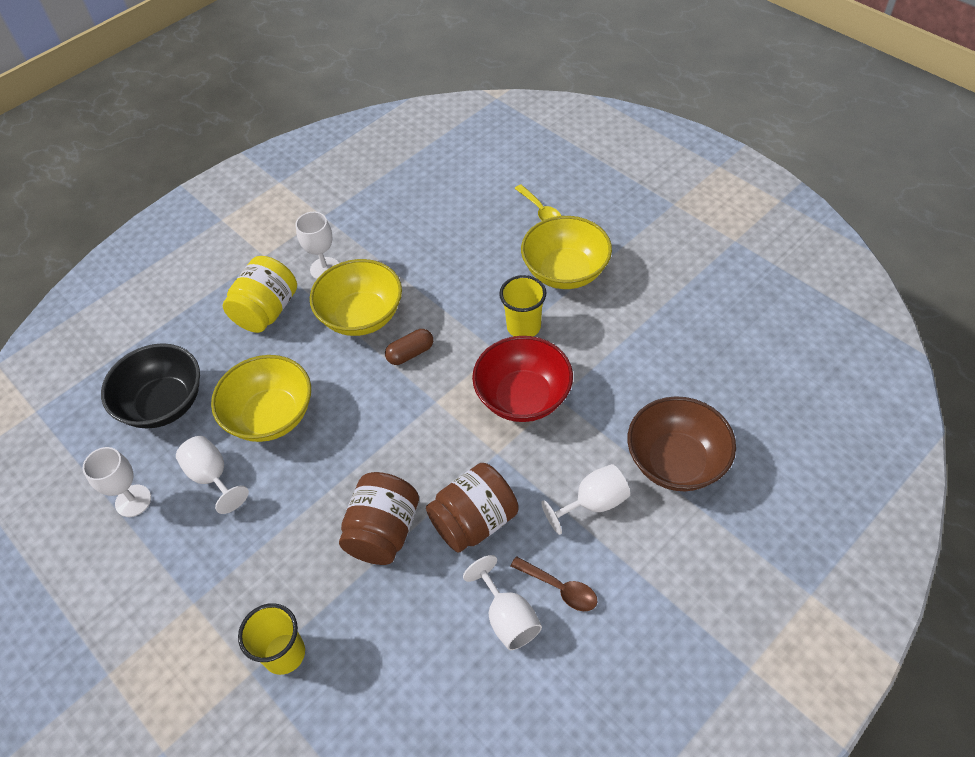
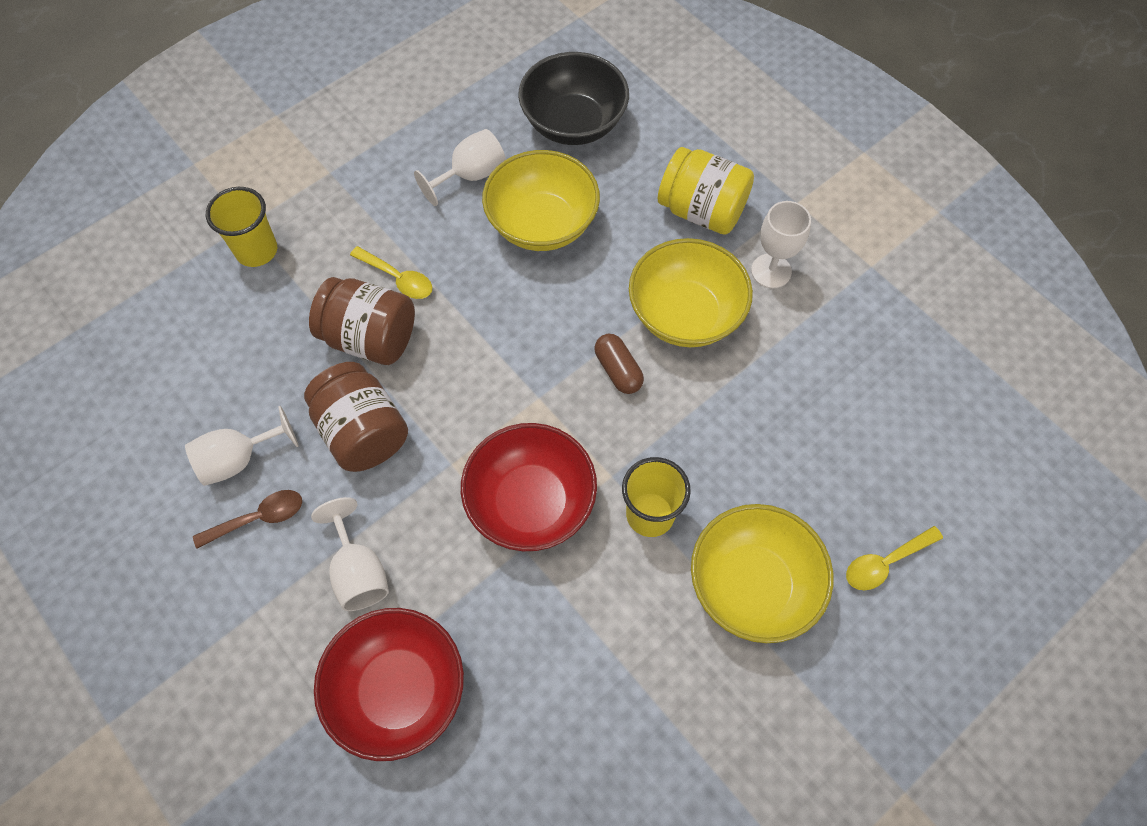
camera: 90 degrees right, 10 degrees up
(133, 501) = (454, 111): white goblet -> none
(322, 519) = (398, 278): none -> yellow spoon
(560, 588) = (258, 518): brown spoon -> brown spoon turned 150 degrees counterclockwise
(676, 461) = (398, 690): brown bowl -> red bowl

